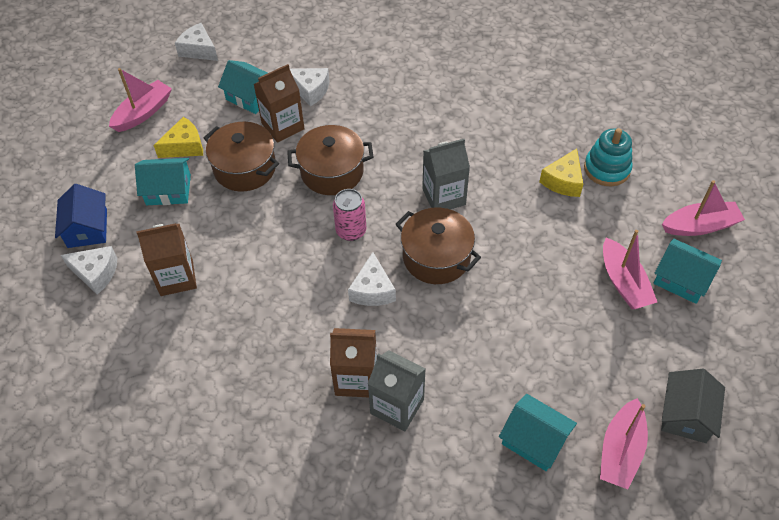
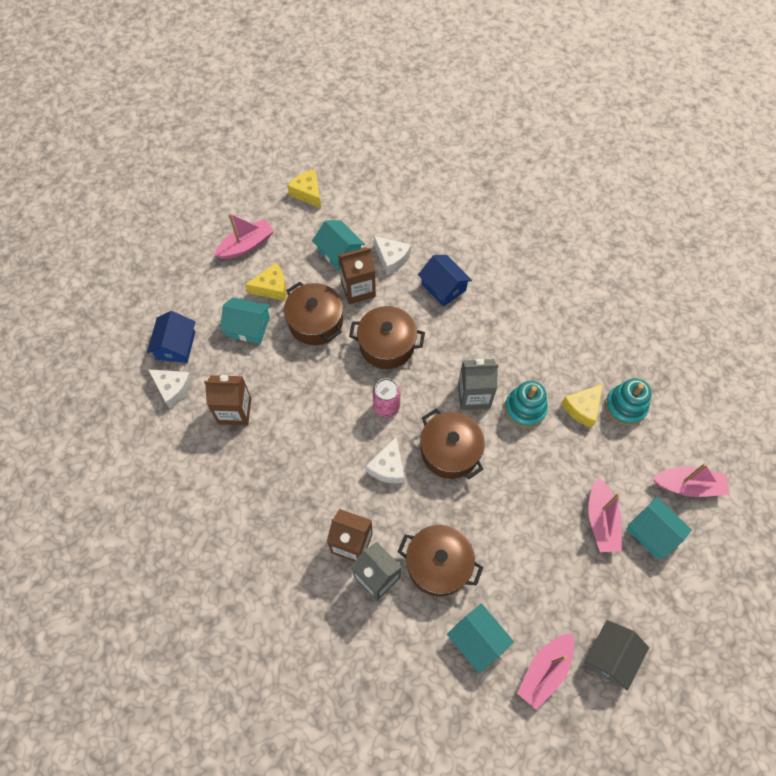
camera: 15 degrees right, 10 degrees up
(199, 50) = (308, 193): white cheese -> yellow cheese
(375, 103) = (443, 287): none -> blue house
(462, 374) = (438, 565): none -> brown pot
(503, 196) = (525, 409): none -> turquoise stacking toy

